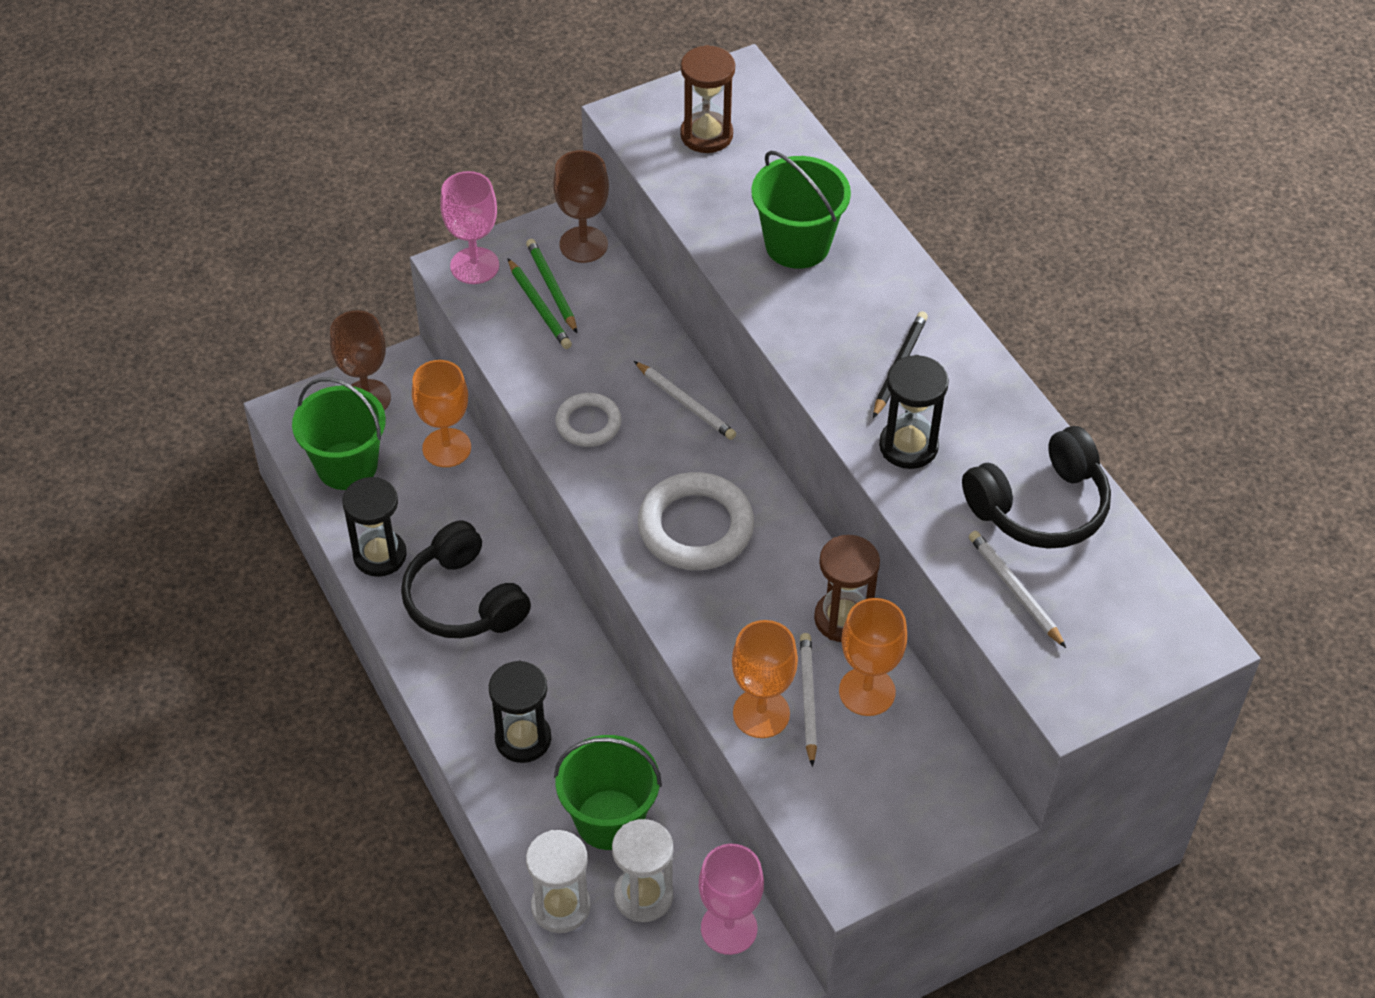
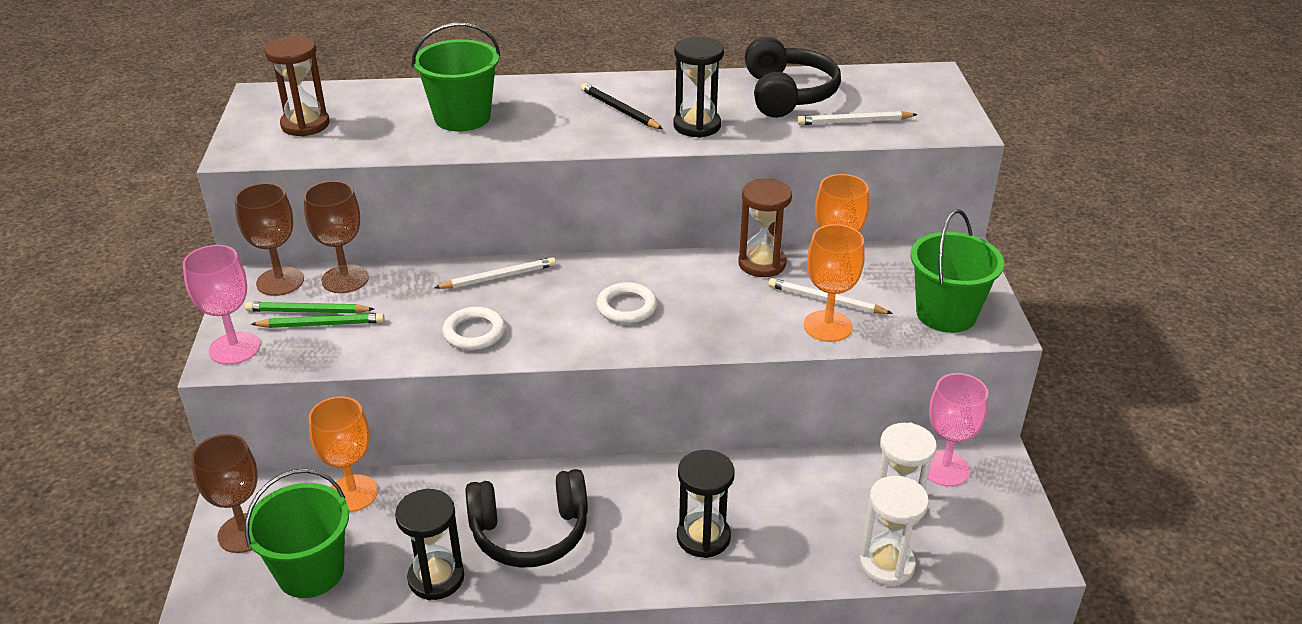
camera: 65 degrees left, 15 degrees down
(609, 819) = (813, 507): green bucket -> green bucket (946, 314)
(614, 289) = (345, 279): none -> brown goblet
(695, 527) = (626, 307): white ring -> white ring, size x0.59

